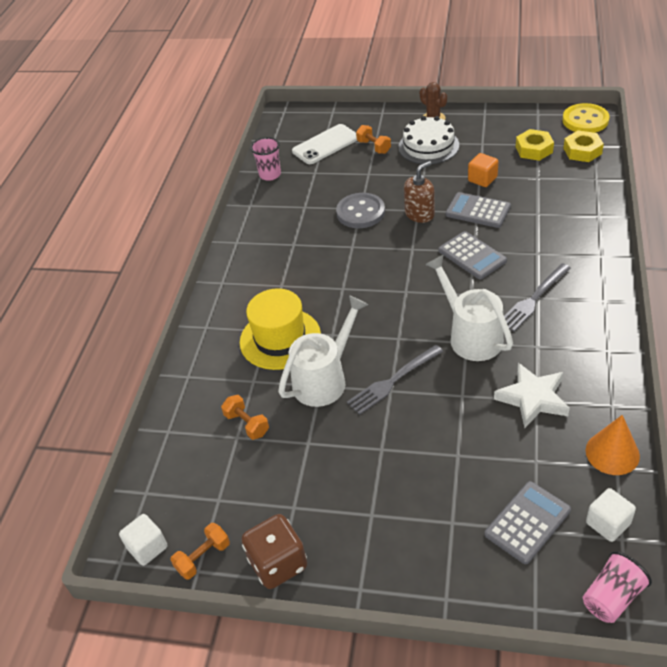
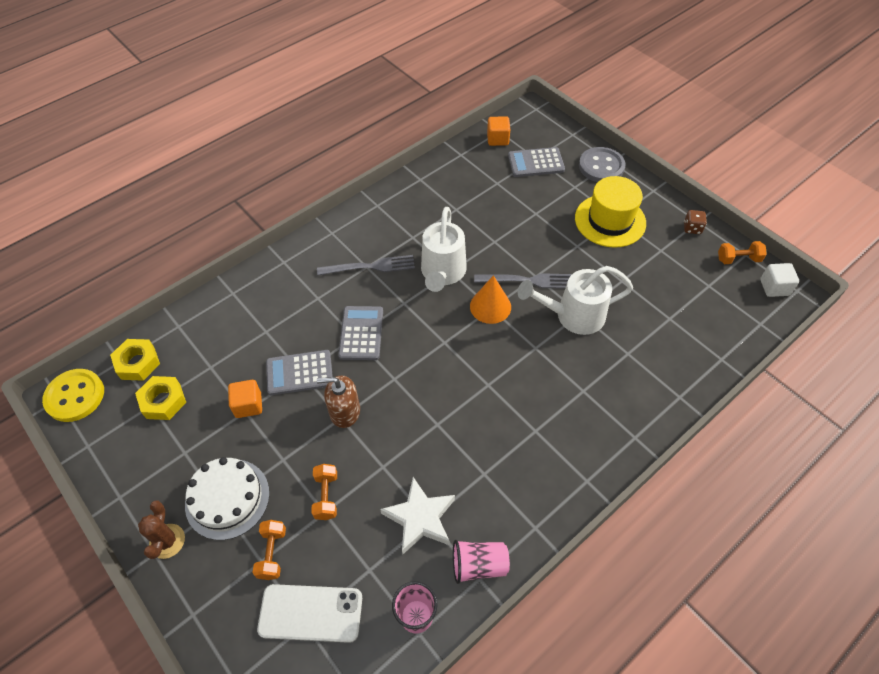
camera: 145 degrees left, 10 degrees up
(247, 424) = (656, 322): orange dumbbell -> orange dumbbell (326, 496)
(278, 563) = (692, 228): brown dice -> brown dice, size x0.52
(280, 339) = (579, 375): yellow hat -> yellow hat (610, 220)
(360, 212) = (388, 461): grey button -> grey button (601, 166)
(478, 211) = (299, 373): grey calculator -> grey calculator turned 105 degrees clockwise
(533, 398) = (456, 211): white star -> white star (420, 518)
(608, 523) = (497, 139): white cube -> orange cube
(612, 453) = (453, 161): orange cone -> orange cone (490, 306)
(612, 597) = (533, 118): pink cup -> pink cup (478, 565)

